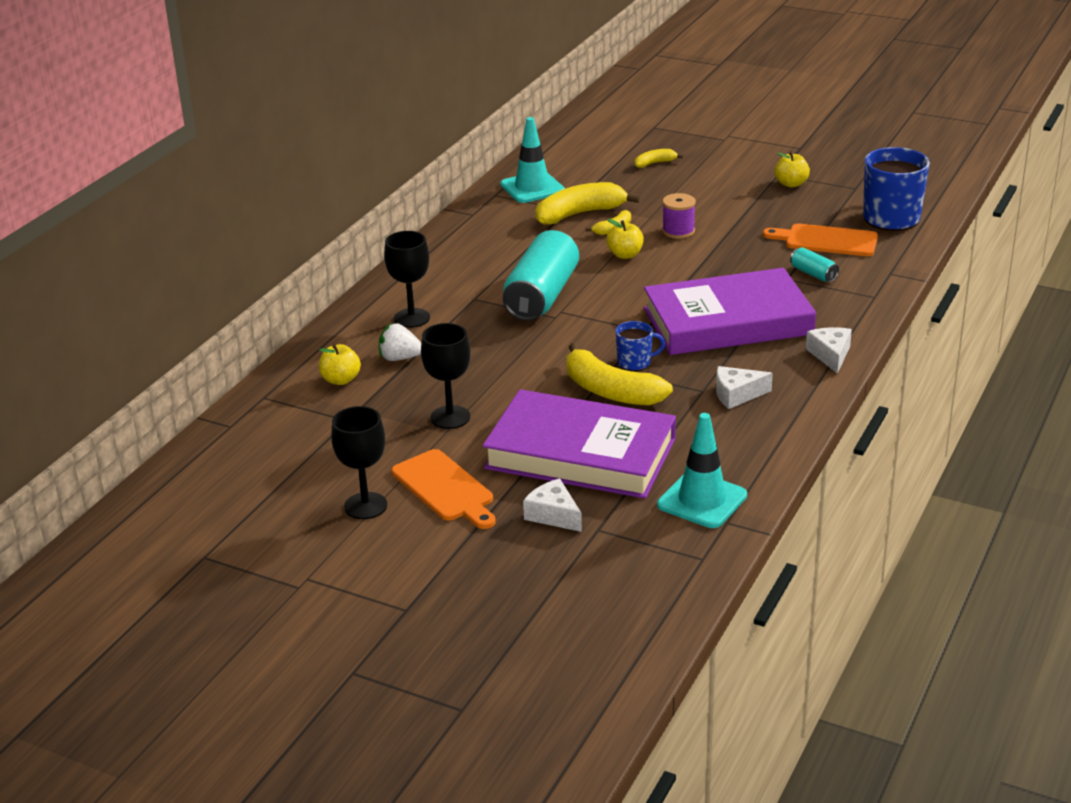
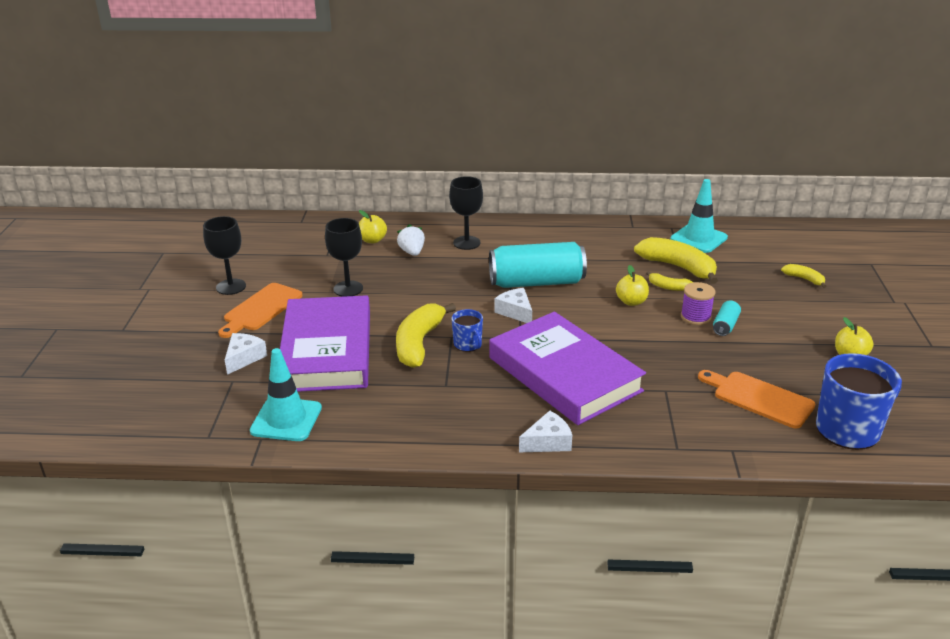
camera: 65 degrees right, 0 degrees up
(736, 395) = (449, 404): white cheese -> white cheese (515, 312)
(813, 274) = (687, 403): turquoise can -> turquoise can (725, 325)
(826, 240) = (759, 398): orange cutting board -> orange cutting board turned 45 degrees counterclockwise

